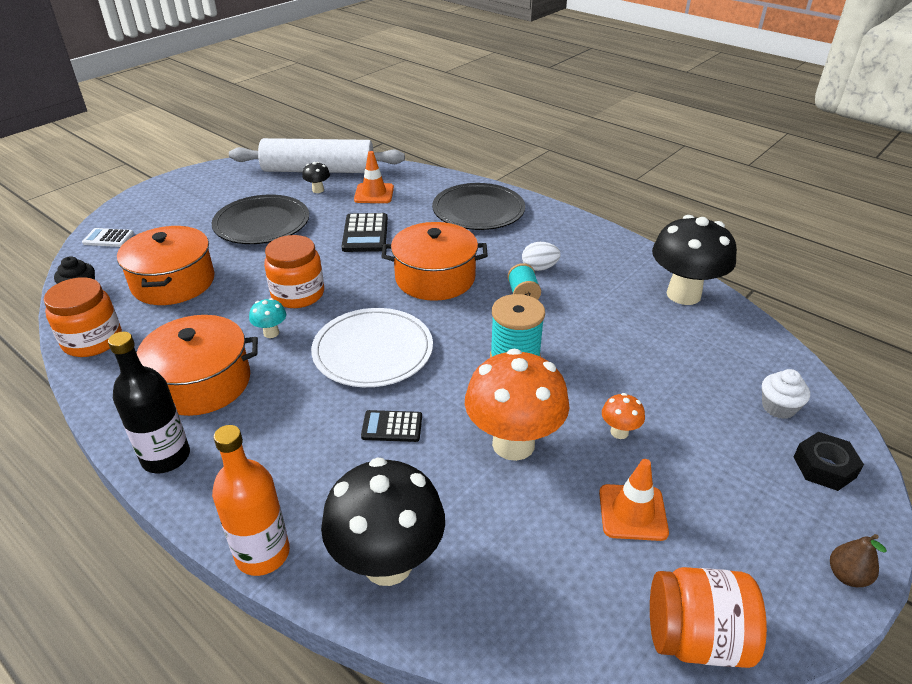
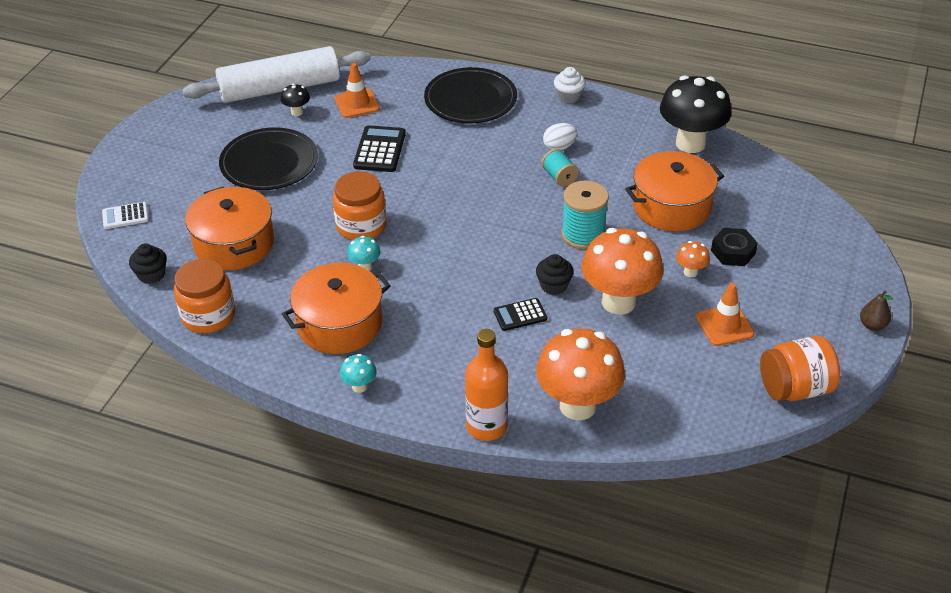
camera: 20 degrees left, 5 degrees up
(166, 457) = (359, 386): black bottle -> turquoise mushroom
(365, 233) = (379, 150): black calculator -> black calculator turned 150 degrees counterclockwise
(373, 351) = (464, 259): white plate -> none
(388, 563) = (578, 406): black mushroom -> orange mushroom
(435, 278) = (473, 179): orange pot -> orange pot (671, 207)
(450, 404) = (553, 286): none -> black cupcake
(778, 407) = (795, 222): white cupcake -> white cupcake (568, 96)
(824, 467) = (839, 258): black nut -> black nut (733, 252)

